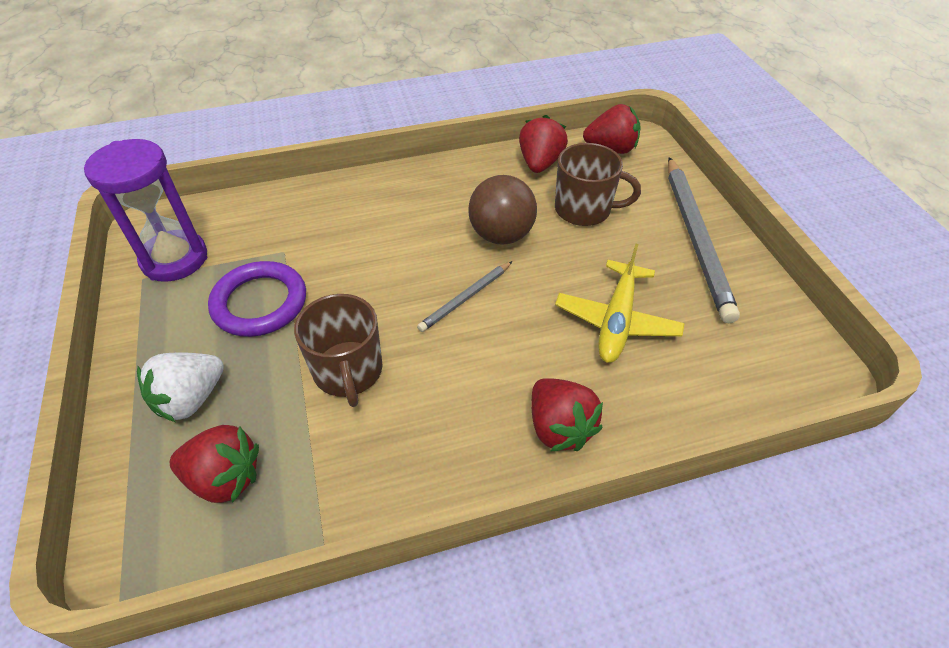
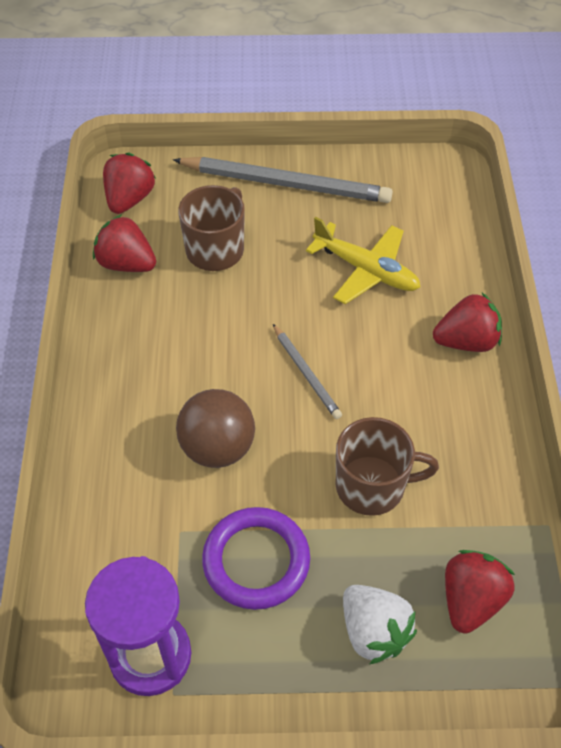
camera: 75 degrees left, 5 degrees up
(501, 235) = (228, 325): brown ball -> brown ball (217, 448)

